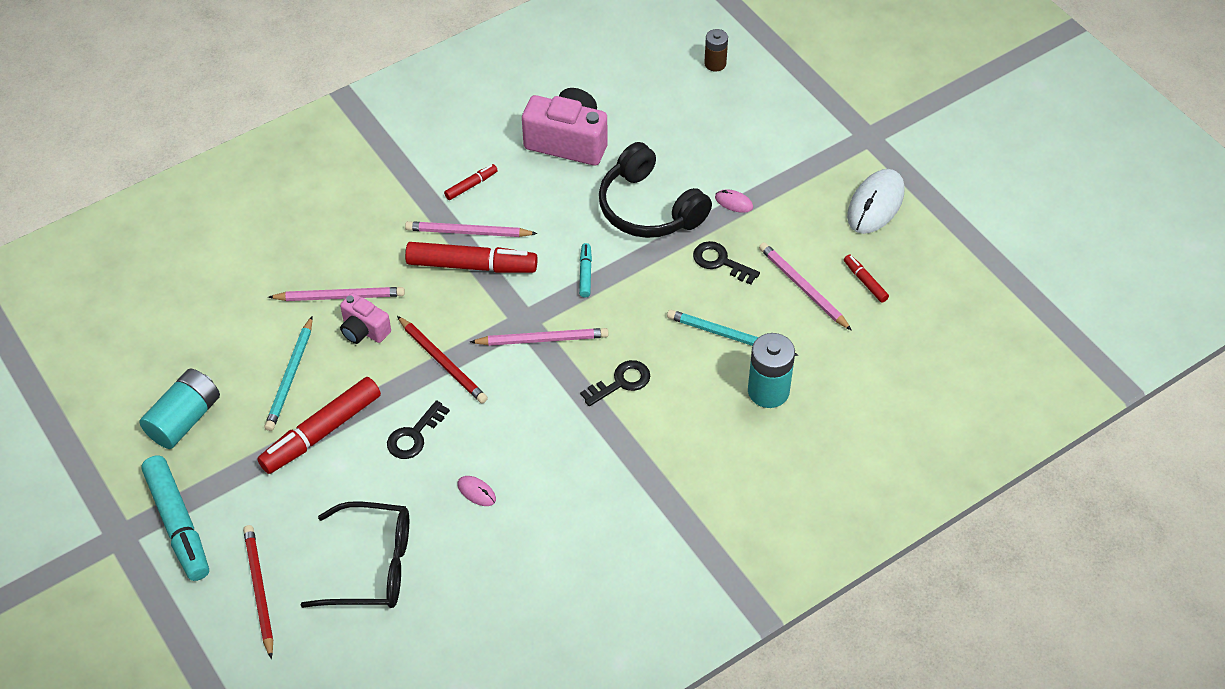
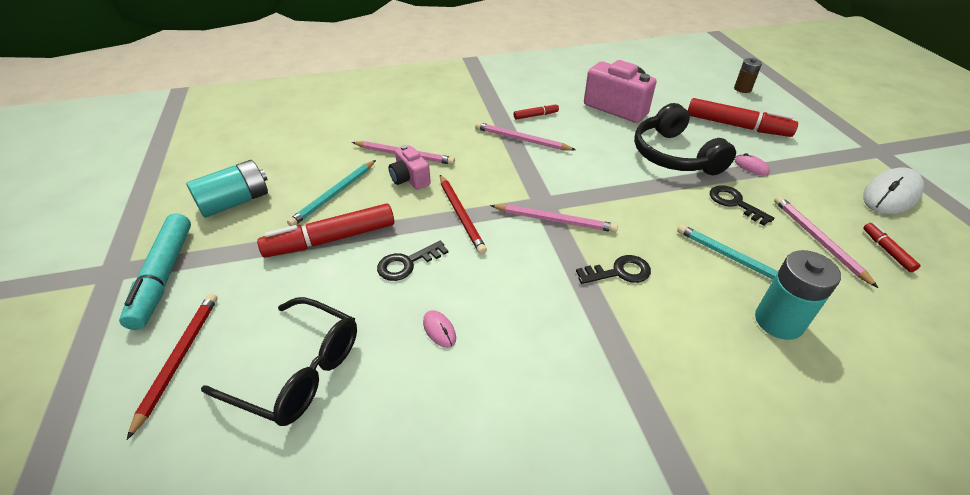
camera: 20 degrees right, 10 degrees down
(472, 265) = (515, 159): red marker -> red marker (737, 126)
(585, 273) = (608, 184): turquoise marker -> none

